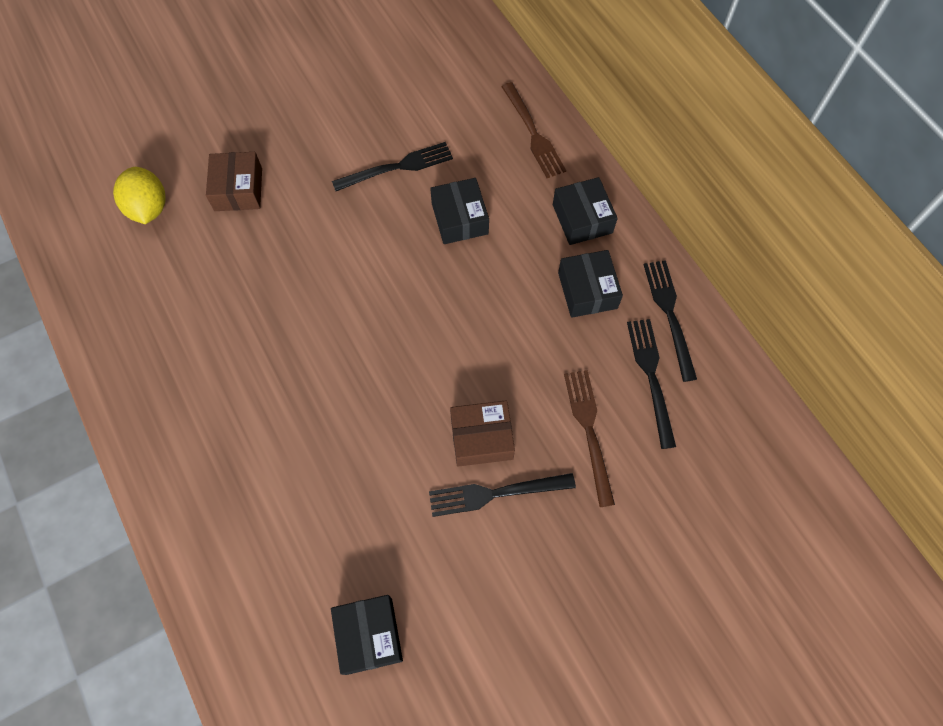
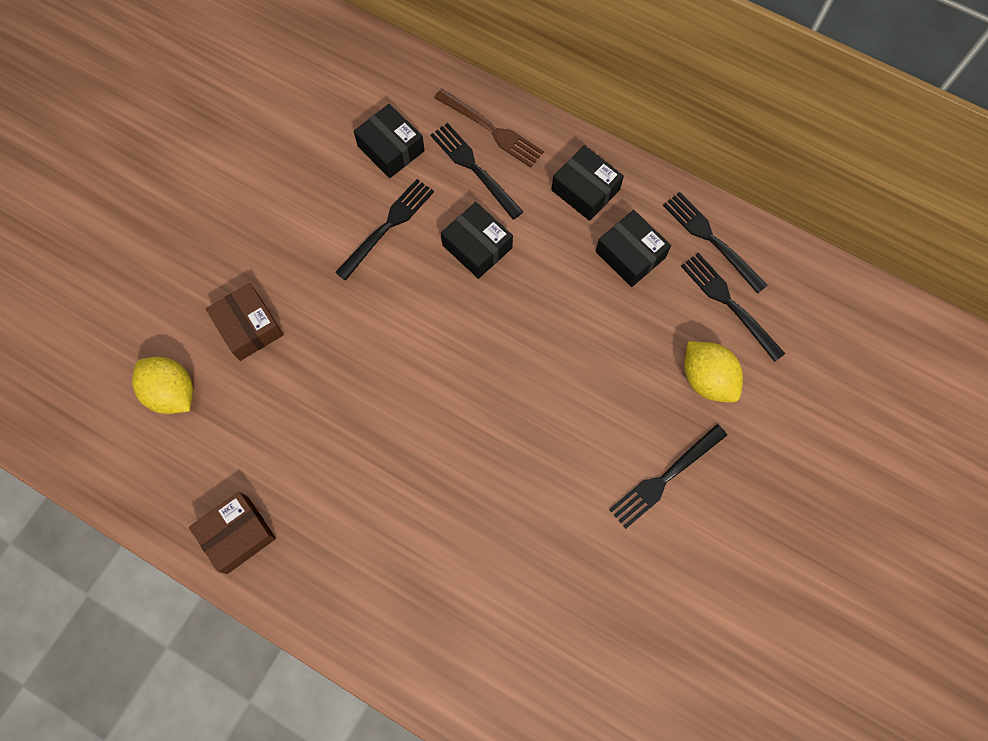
camera: 30 degrees left, 5 degrees up
(369, 635) = (638, 660): black box -> black box (391, 148)
(481, 438) = (623, 437): brown box -> brown box (237, 534)
(498, 155) = (473, 167): none -> black fork
(588, 430) = (707, 379): brown fork -> yellow lemon

